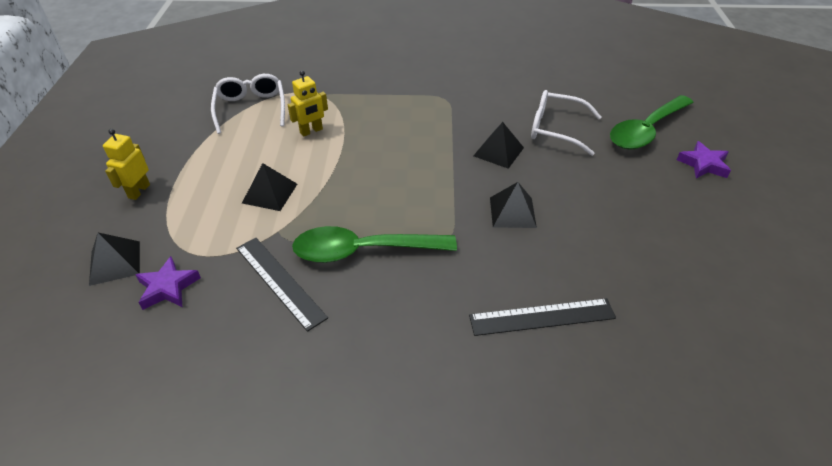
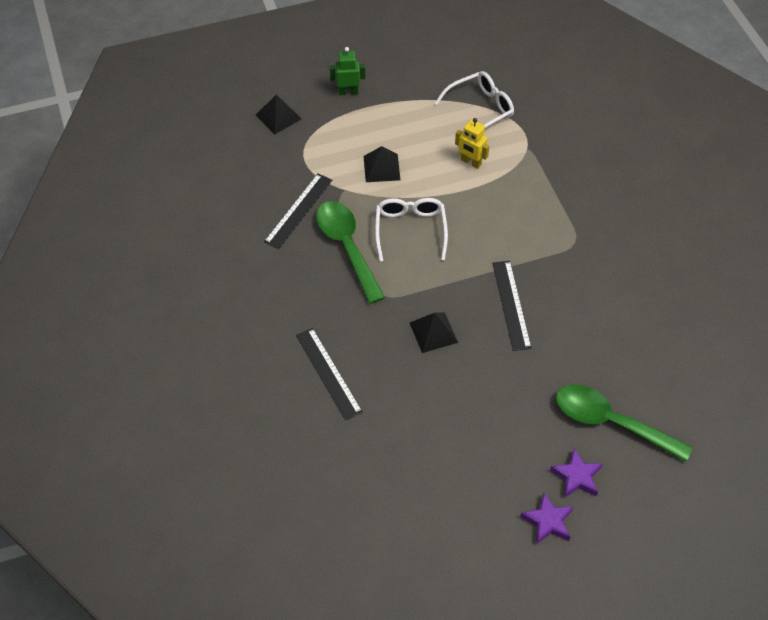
camera: 70 degrees right, 10 degrees up
(139, 191) = (348, 92): yellow robot -> green robot
(168, 287) = (269, 154): purple star -> purple star (548, 521)
(498, 151) = (511, 305): black pyramid -> black ruler
(555, 129) = (571, 343): white glasses -> white glasses (410, 230)

